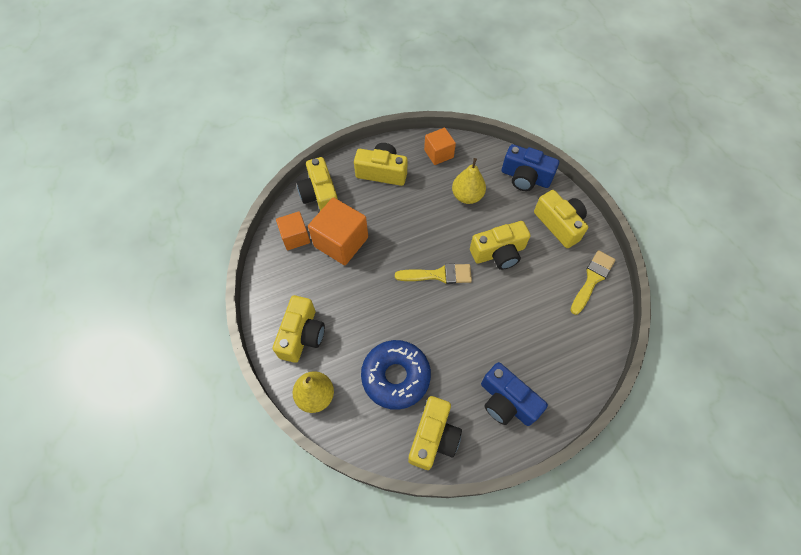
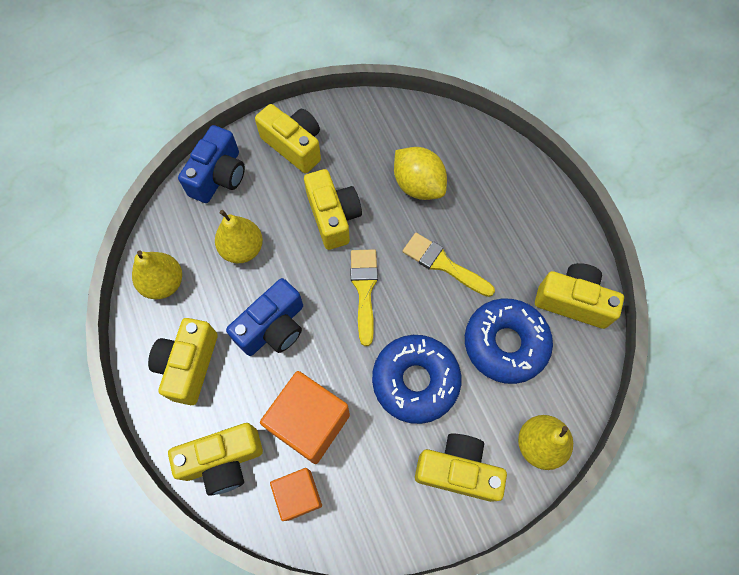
camera: 90 degrees left, 5 degrees up
(367, 309) = (415, 381): none -> blue donut
(438, 153) = (164, 283): orange cube -> yellow pear
(506, 401) = (523, 223): blue camera -> blue camera (273, 327)
(534, 315) = (418, 185): none -> yellow lemon
(559, 224) = (294, 146): yellow camera -> yellow camera turned 75 degrees clockwise
(592, 279) = (371, 122): yellow brush -> yellow brush (443, 264)

